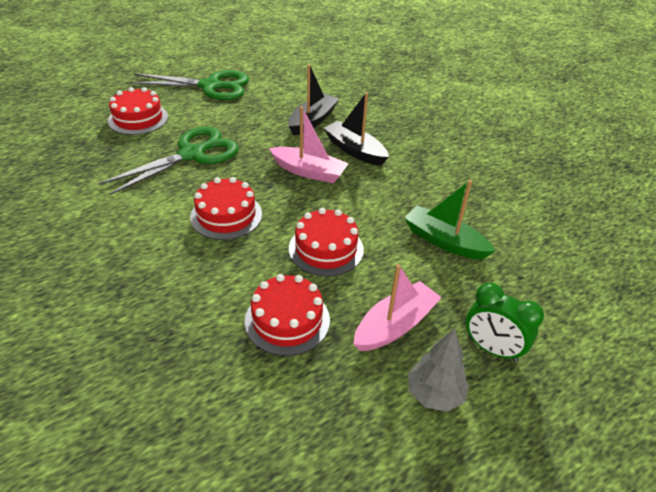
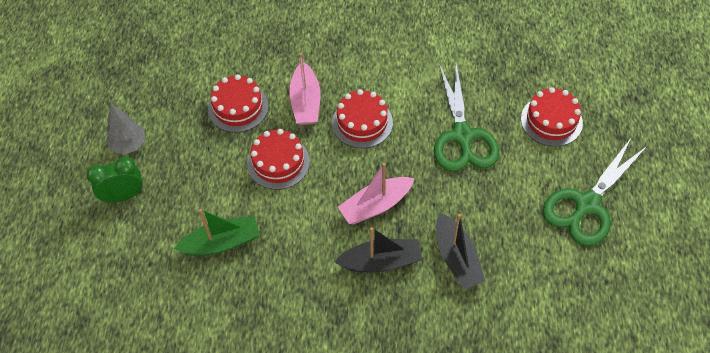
camera: 130 degrees right, 15 degrees up
(395, 325) = (185, 158): pink boat -> pink boat (306, 102)

